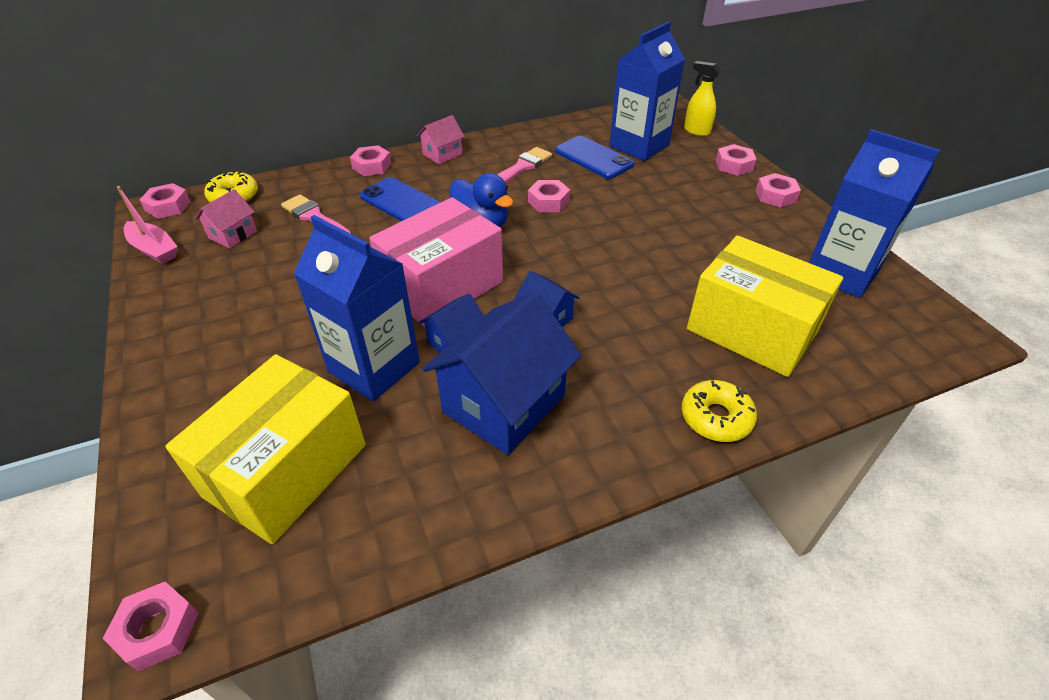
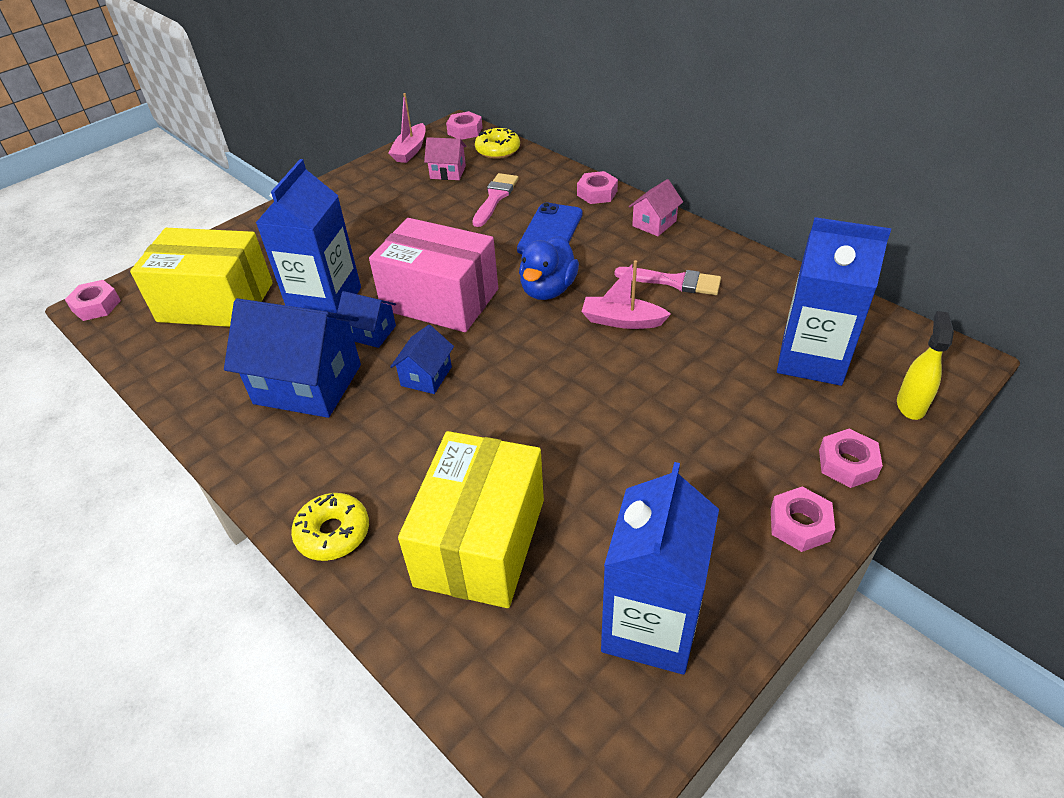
camera: 70 degrees right, 0 degrees up
(442, 154) = (654, 223): pink house -> pink house turned 75 degrees counterclockwise
(548, 201) = (622, 321): pink nut -> pink boat
(594, 158) = (744, 328): blue phone -> none

